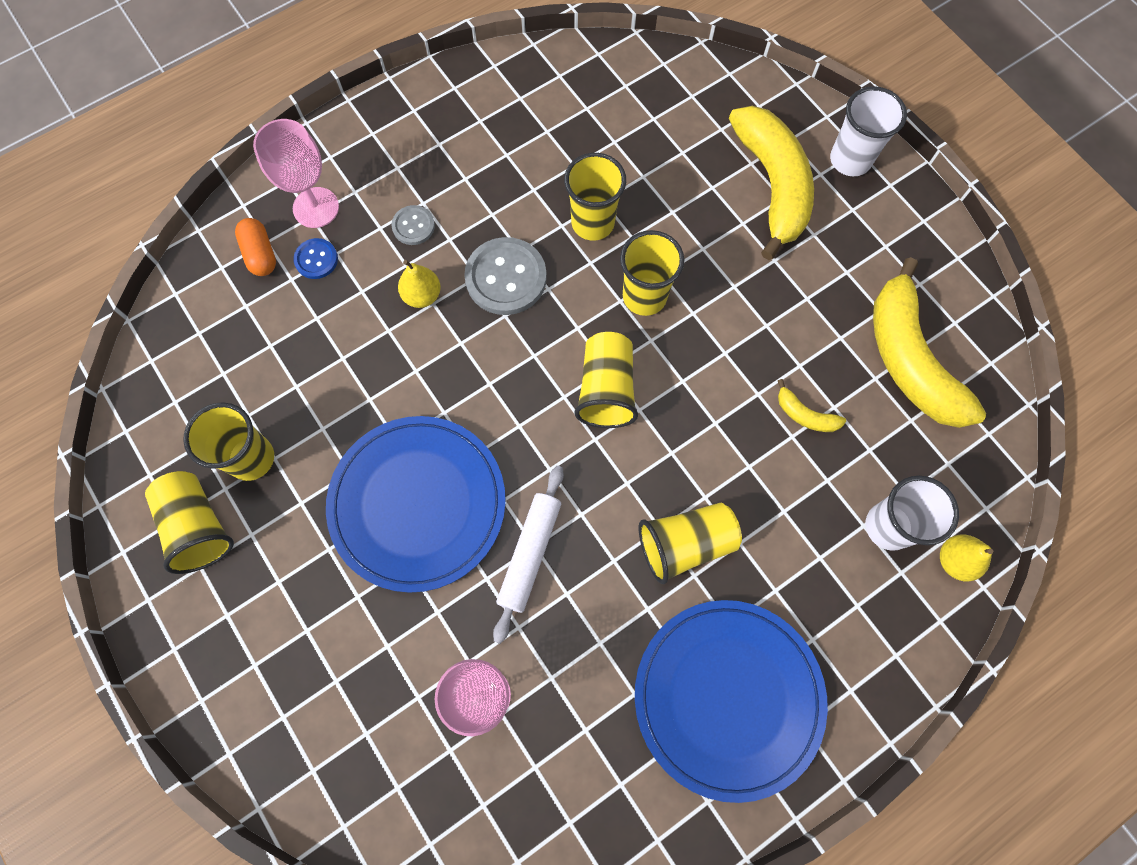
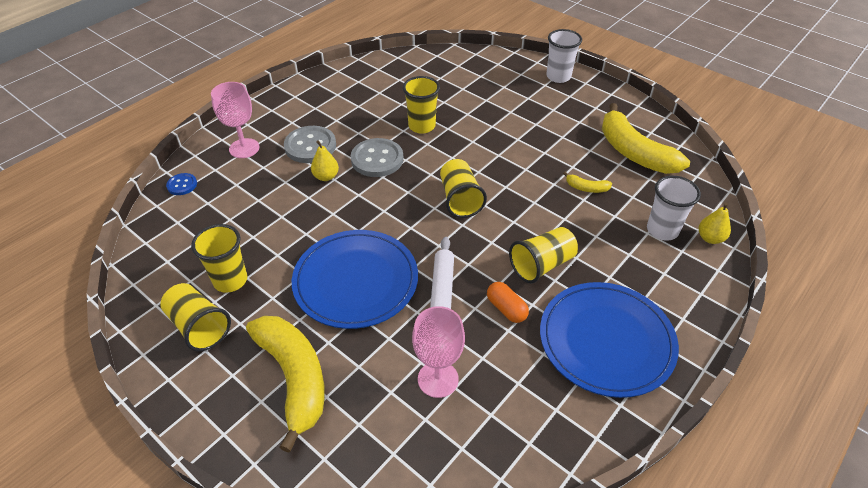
camera: 15 degrees left, 25 degrees down
(260, 254) = (212, 176): orange capsule -> orange capsule (506, 309)
(316, 259) = (251, 172): blue button -> blue button (182, 185)
(413, 226) = (310, 146): grey button -> grey button, size x1.88
(644, 296) = (466, 153): yellow cup -> none
(772, 185) = (520, 93): yellow banana -> yellow banana (294, 378)

